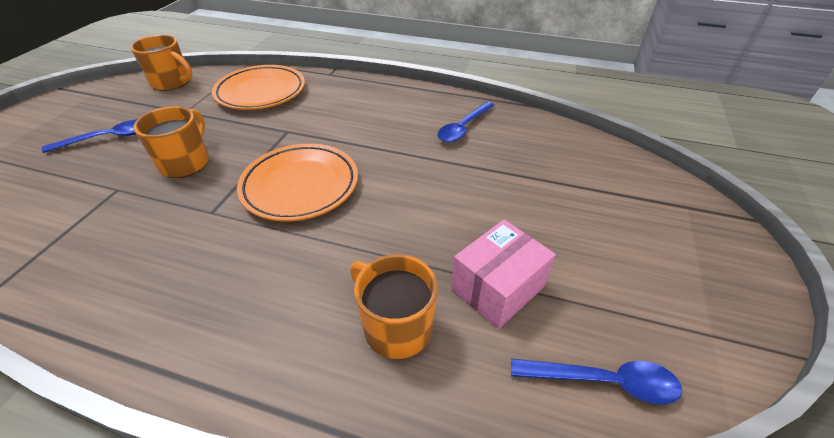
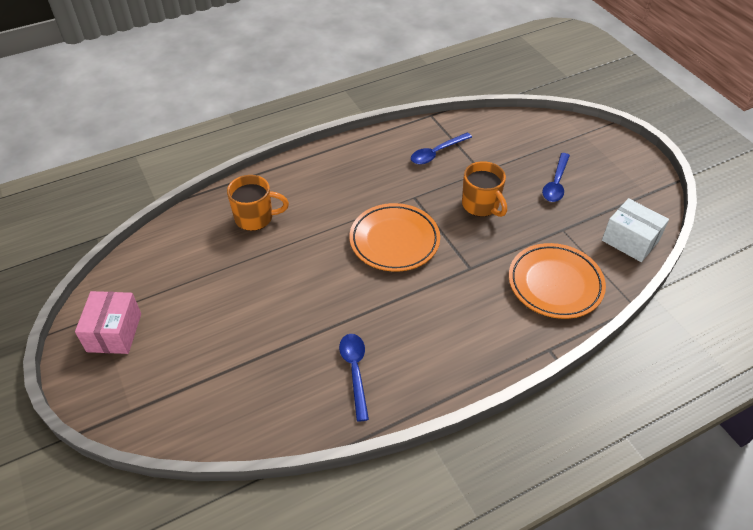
camera: 135 degrees right, 5 degrees up
(172, 83) = (630, 240): orange mug -> white box
(497, 288) = (223, 264): pink box -> pink box (114, 332)
(603, 381) = (147, 258): blue spoon -> blue spoon (436, 153)

